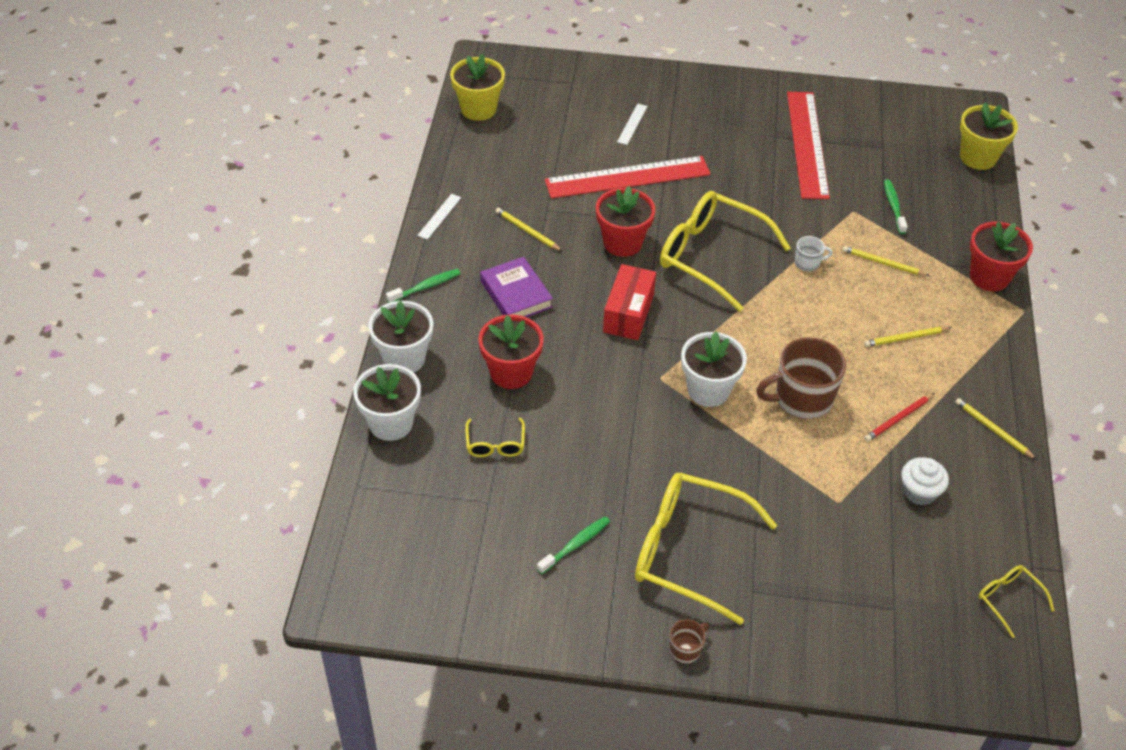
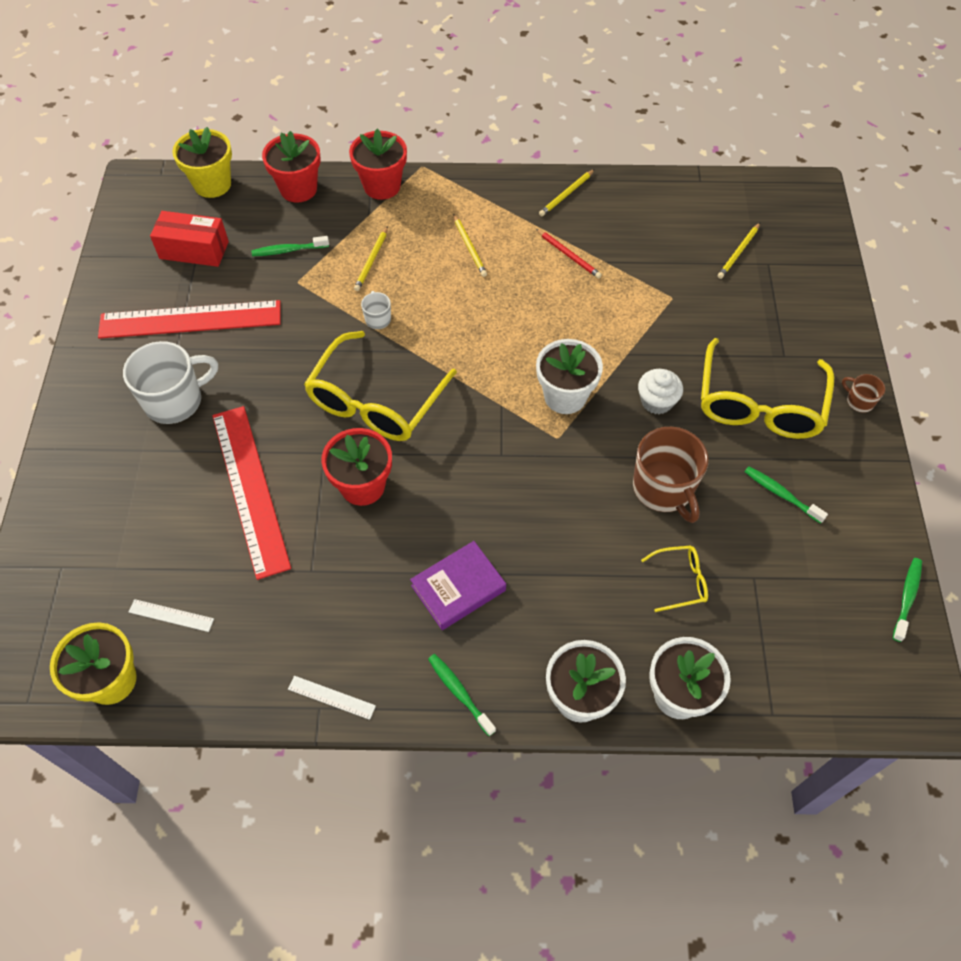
camera: 95 degrees left, 10 degrees up
(444, 624) = (907, 597): none -> green toothbrush
(511, 372) = (578, 578): red flower pot -> red flower pot (298, 189)
(527, 231) = (351, 588): yellow pencil -> yellow pencil (738, 252)
(628, 313) = (471, 472): red box -> red box (194, 250)
(632, 124) = (150, 491): white ruler -> white ruler (171, 615)
(719, 136) = (175, 400): none -> white mug
(802, 398) = (560, 323): brown mug -> brown mug (663, 489)
(919, 492) = (646, 244): white cupcake -> white cupcake (656, 401)
(1008, 599) = (735, 196): yellow glasses -> none

